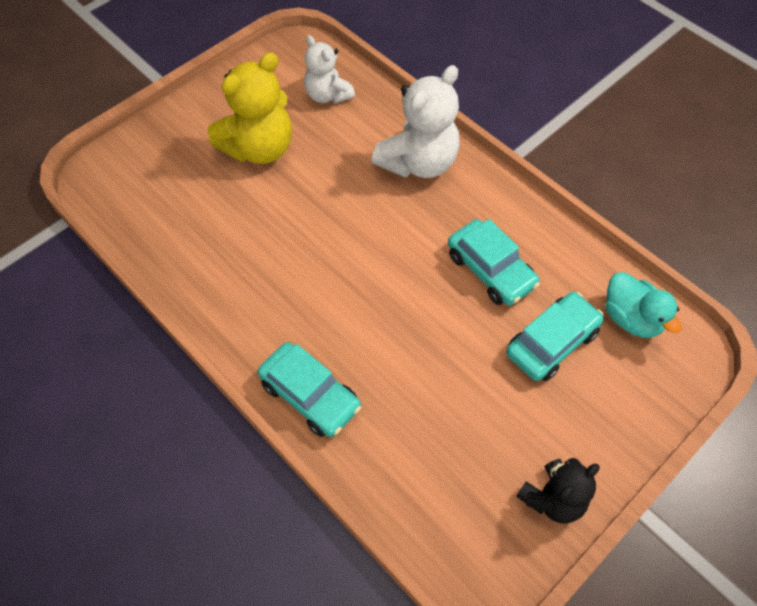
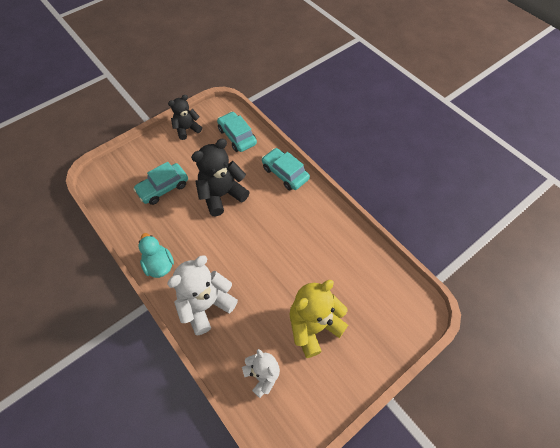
camera: 175 degrees left, 0 degrees up
(432, 337) = (222, 195): none -> black teddy bear
(490, 270) = (181, 227): turquoise car -> turquoise car (237, 136)
(631, 318) = (118, 196): turquoise duck -> turquoise duck (159, 265)

